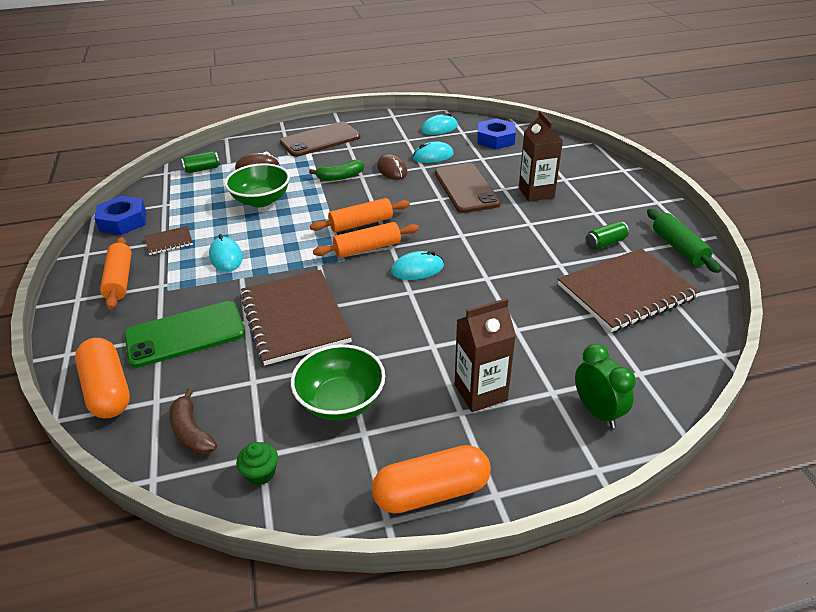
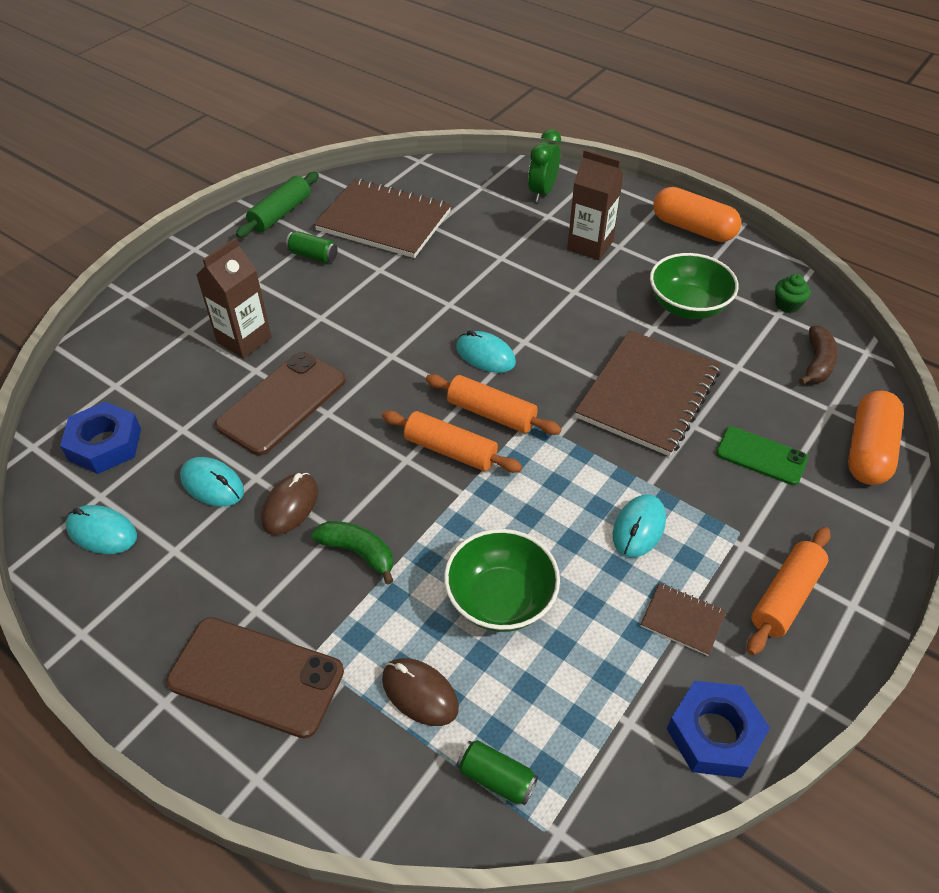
camera: 130 degrees left, 10 degrees up
(185, 334) = (761, 456): green phone -> green phone, size x0.62

